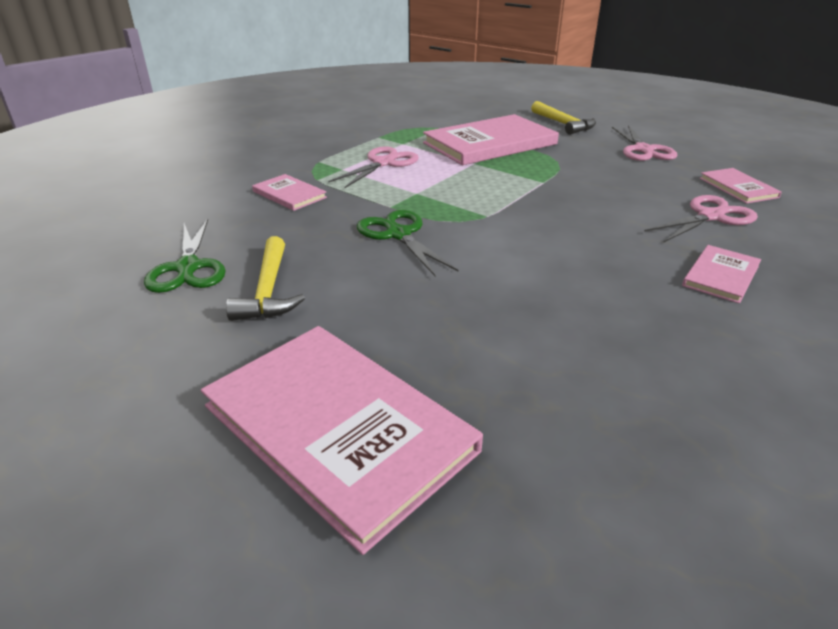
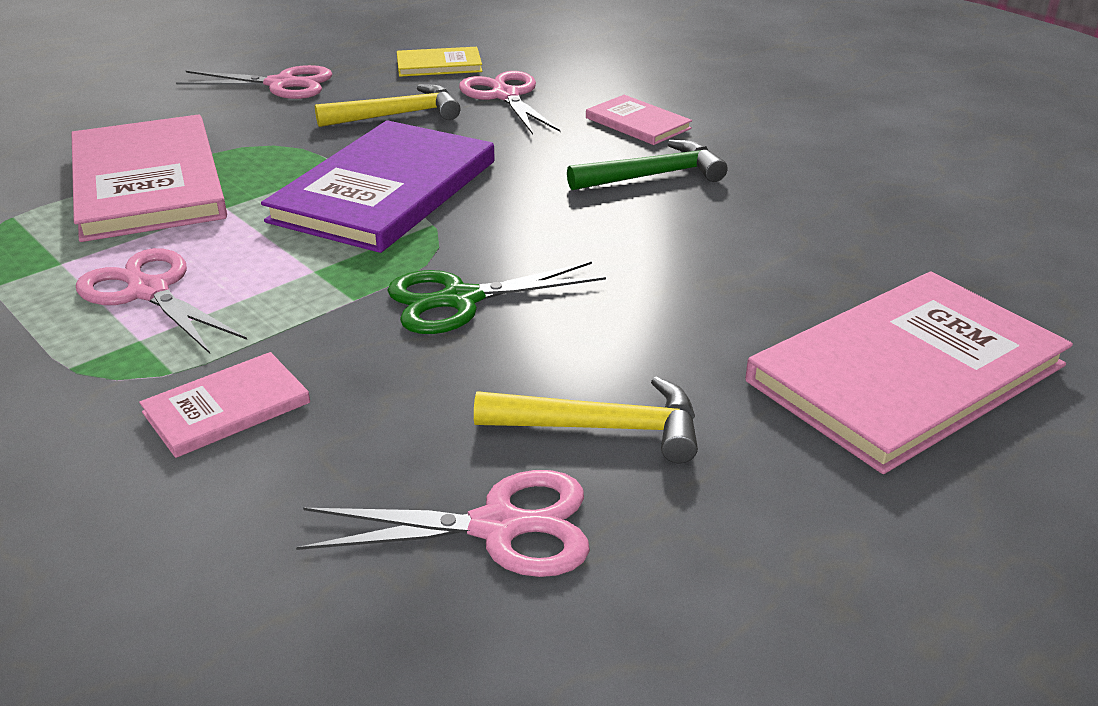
camera: 80 degrees left, 0 degrees up
(188, 267) = (497, 527): green scissors -> pink scissors
(521, 197) = (385, 191): none -> purple book
(563, 124) = (119, 113): yellow hammer -> yellow hammer (397, 115)
(621, 289) = (654, 175): none -> green hammer
(738, 188) = (439, 65): pink book -> yellow book

